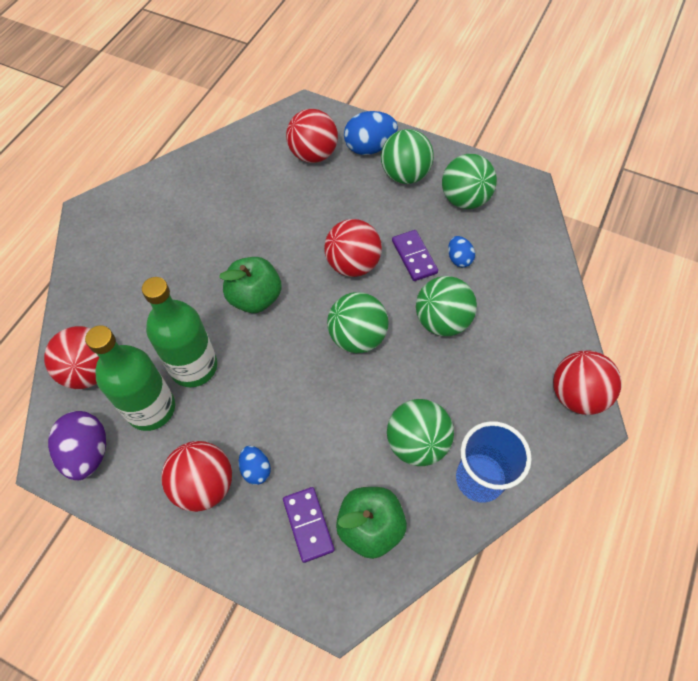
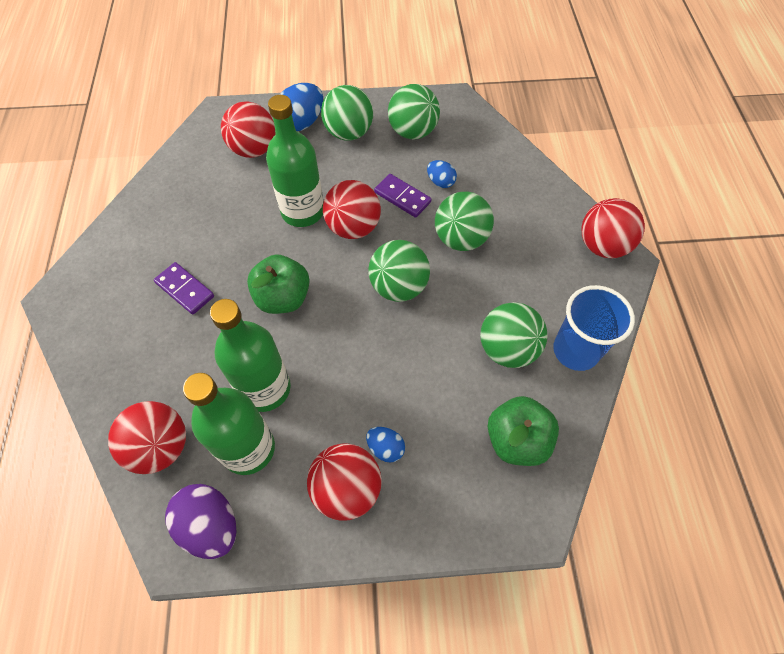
camera: 30 degrees left, 0 degrees up
(308, 525) = (464, 469): purple domino -> purple domino (185, 290)
(319, 229) = (302, 211): none -> green bottle

